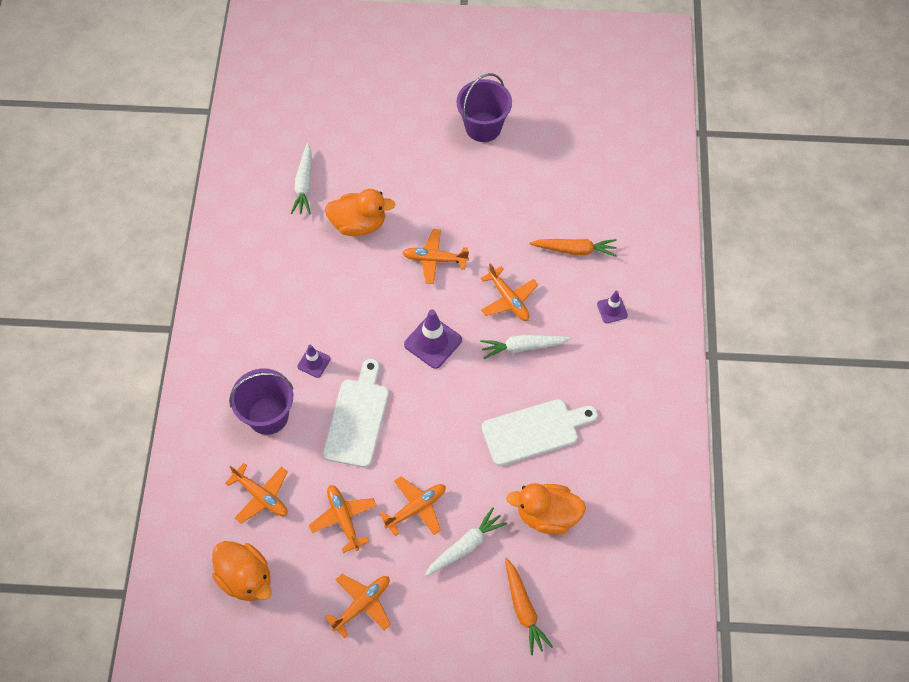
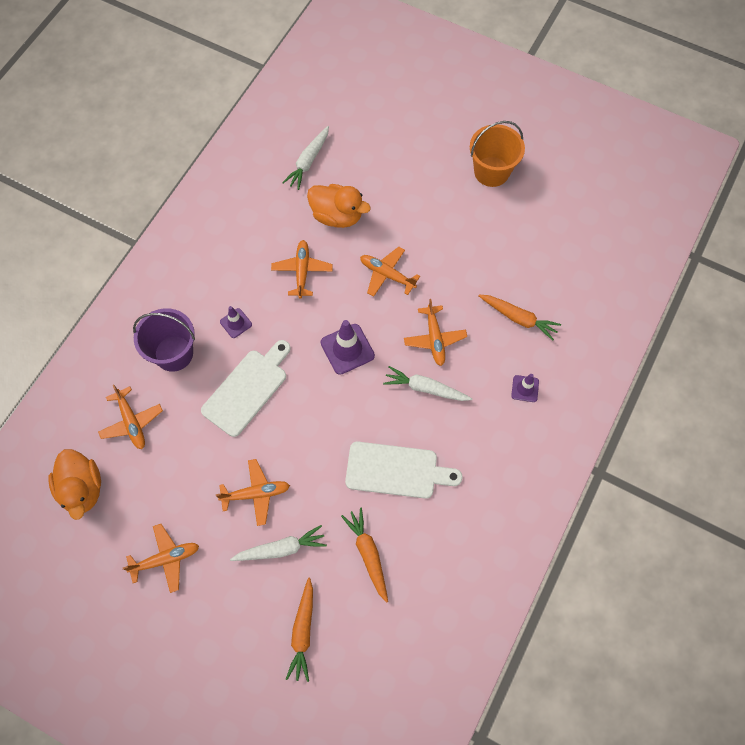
camera: 25 degrees right, 5 degrees up
(343, 518) = (189, 474): orange plane -> orange plane (302, 271)
(483, 127) = (491, 171): purple bucket -> orange bucket
(547, 515) = (368, 554): orange duck -> orange carrot

